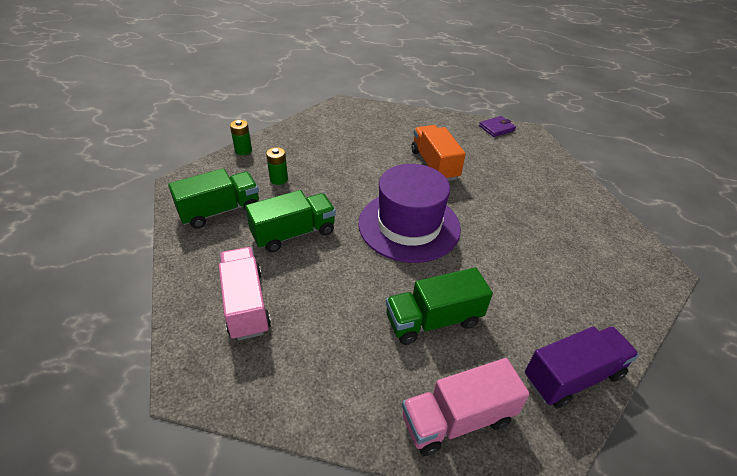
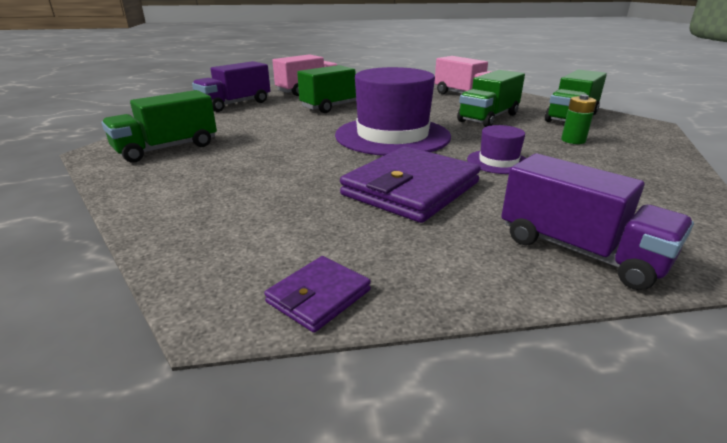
camera: 160 degrees right, 15 degrees down
(243, 150) = (670, 153): green battery -> none
(362, 172) = (498, 162): none -> purple hat
(392, 119) = (579, 251): none -> purple truck
(434, 165) = (411, 189): orange truck -> purple wallet
(606, 258) = (167, 149): none -> green truck

